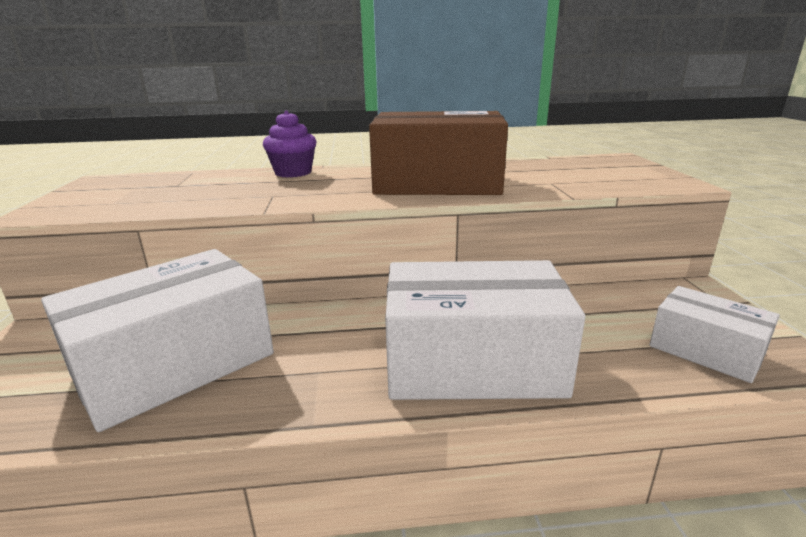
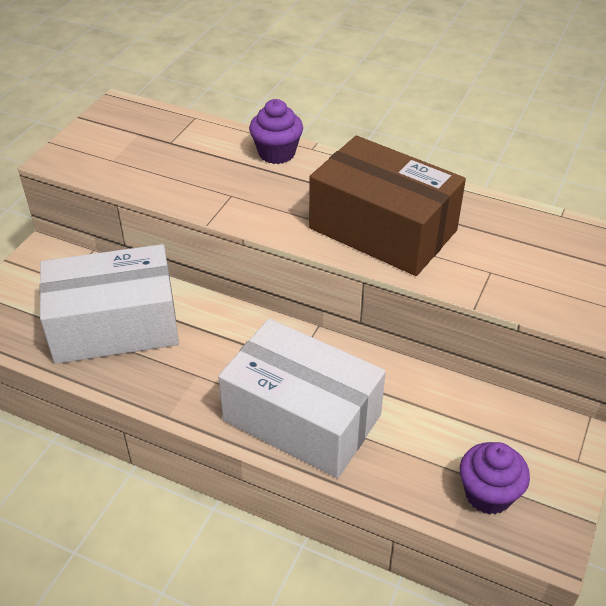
camera: 30 degrees right, 20 degrees up
(705, 350) = (488, 494): white box -> purple cupcake

